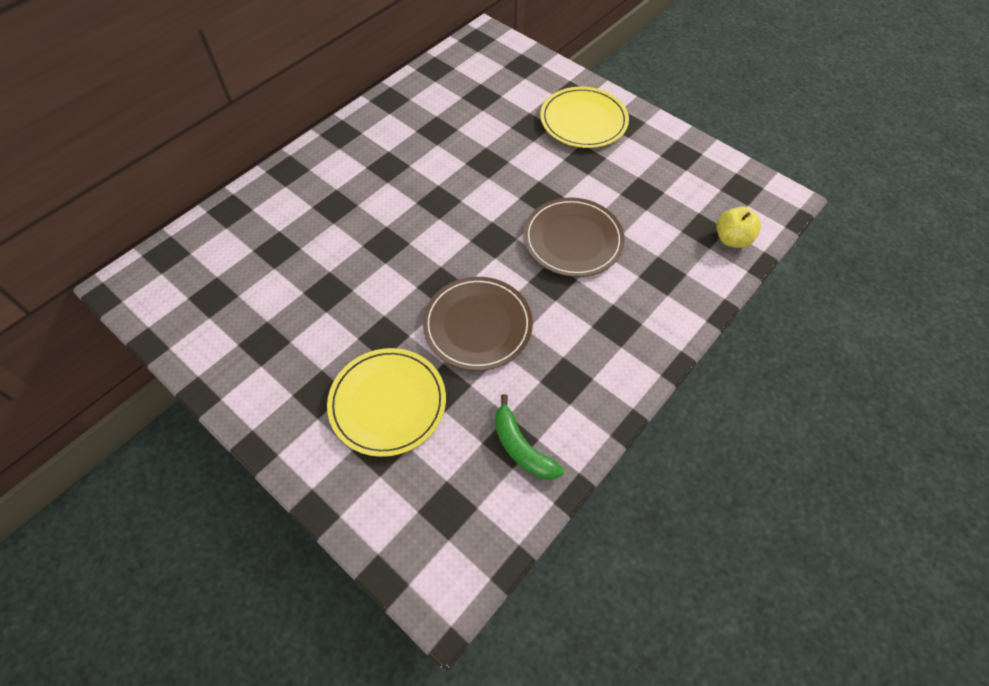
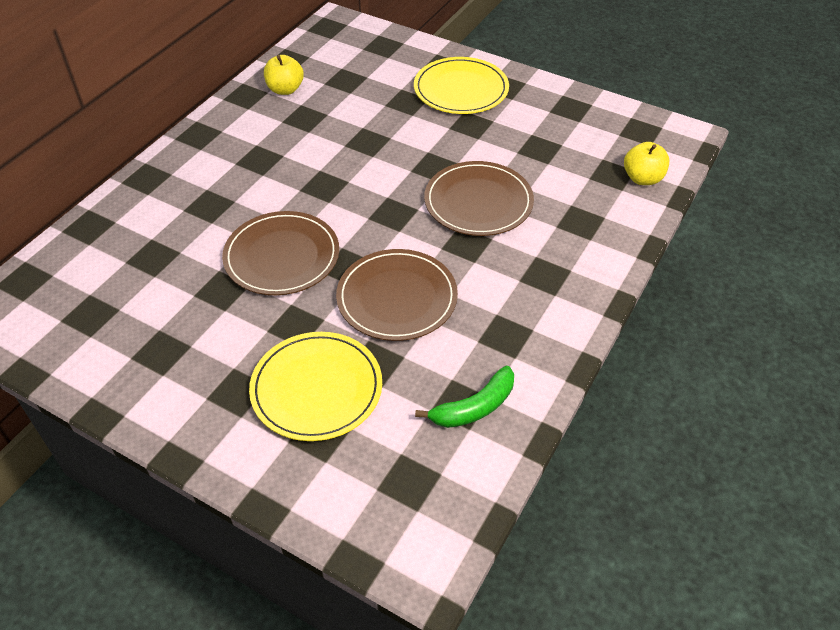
camera: 10 degrees left, 10 degrees down
(386, 266) = (282, 256): none -> brown plate
(426, 98) = (285, 89): none -> yellow apple
(521, 447) = (474, 407): green banana -> green banana turned 75 degrees counterclockwise

